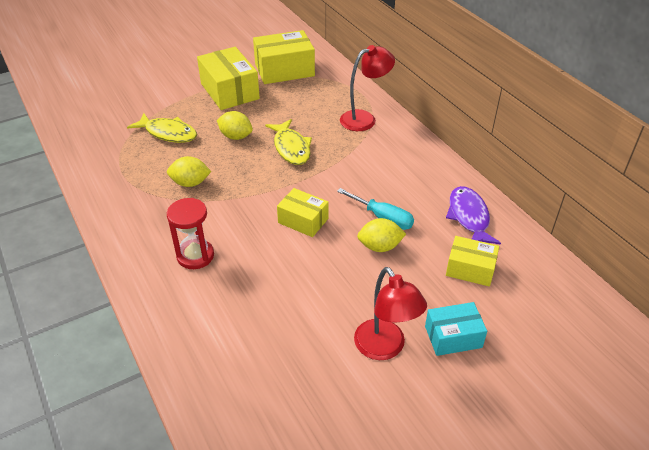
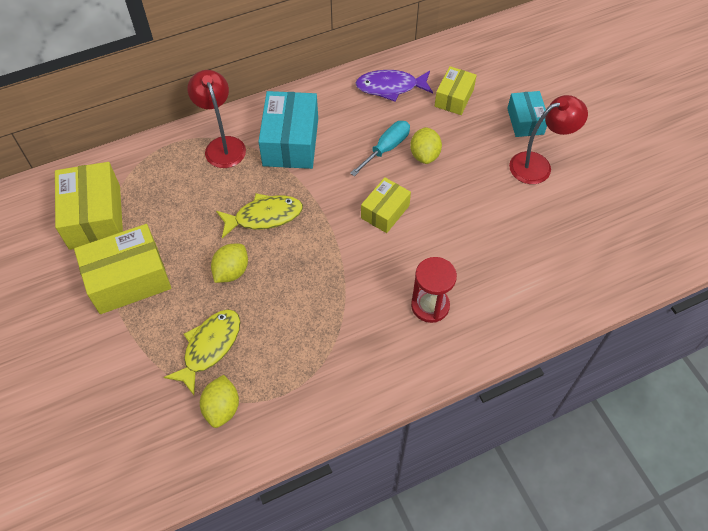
camera: 85 degrees left, 15 degrees up
(190, 183) = (313, 316): yellow lemon -> yellow lemon (222, 408)
(377, 155) = (291, 142): none -> turquoise box

